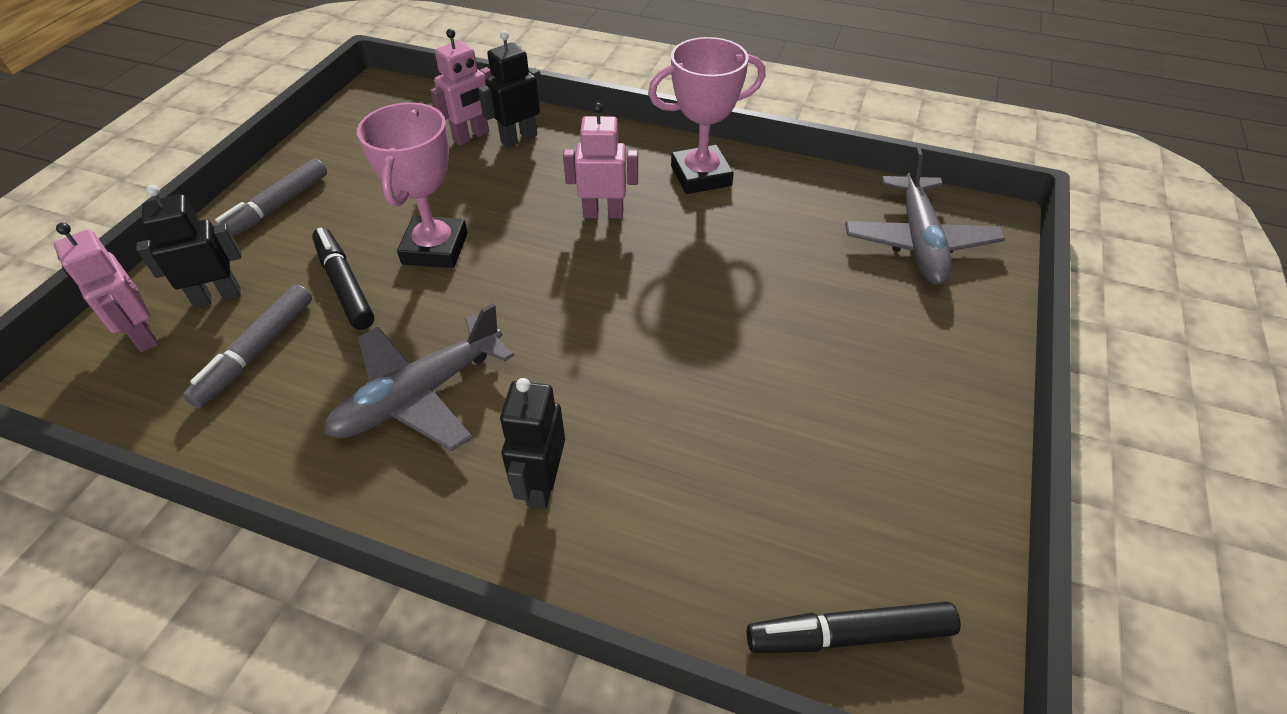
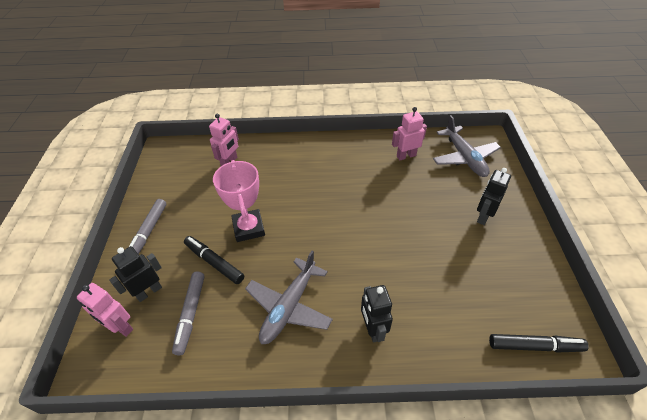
camera: 20 degrees left, 0 degrees up
(518, 138) = (254, 156): black robot -> black robot (483, 216)
(603, 213) = (320, 185): pink robot -> pink robot (406, 156)
(701, 176) = (354, 152): pink trophy -> none
(849, 635) = (534, 346): black marker -> black marker turned 150 degrees counterclockwise

